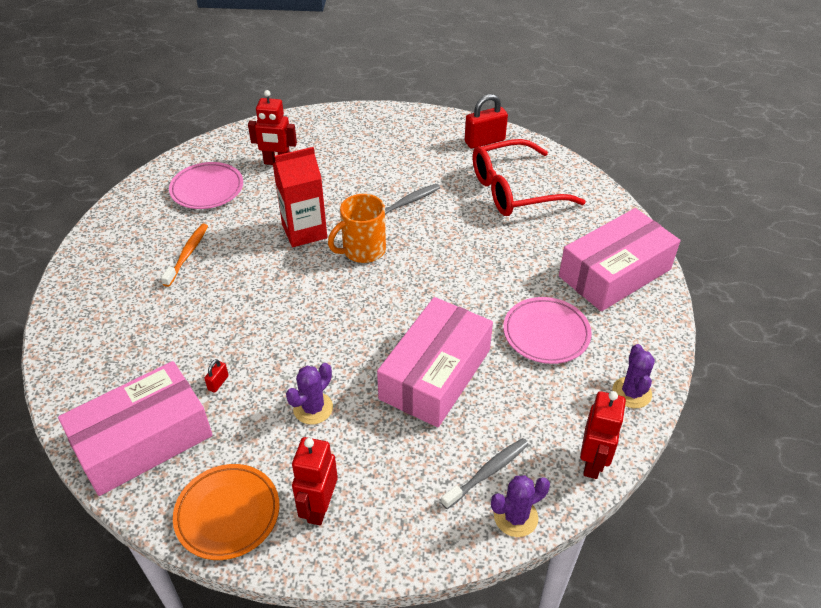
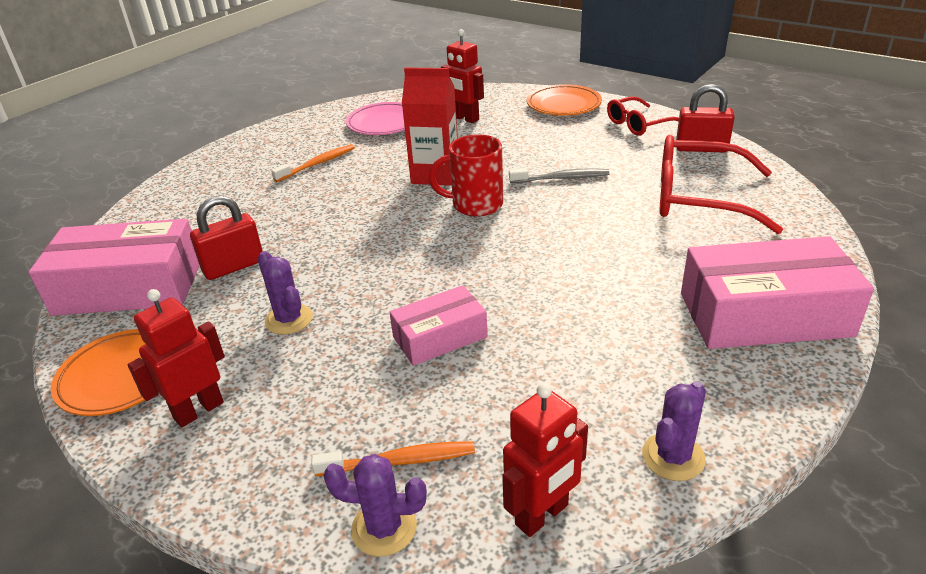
camera: 35 degrees right, 10 degrees down
(218, 383) = (234, 266): red padlock -> red padlock, size x2.15
(313, 408) = (289, 319): purple cactus -> purple cactus turned 75 degrees clockwise
(348, 124) = (563, 105): none -> orange plate
(362, 250) = (475, 205): orange mug -> red mug
(423, 129) = (638, 124): none -> red glasses
(435, 374) = (440, 337): pink box -> pink box, size x0.57
(487, 472) = (399, 461): grey toothbrush -> orange toothbrush
(546, 333) = (610, 346): pink plate -> none

